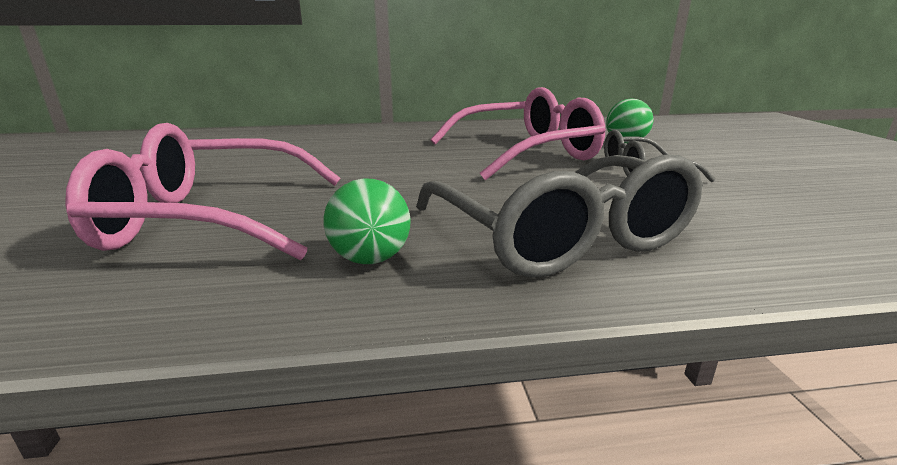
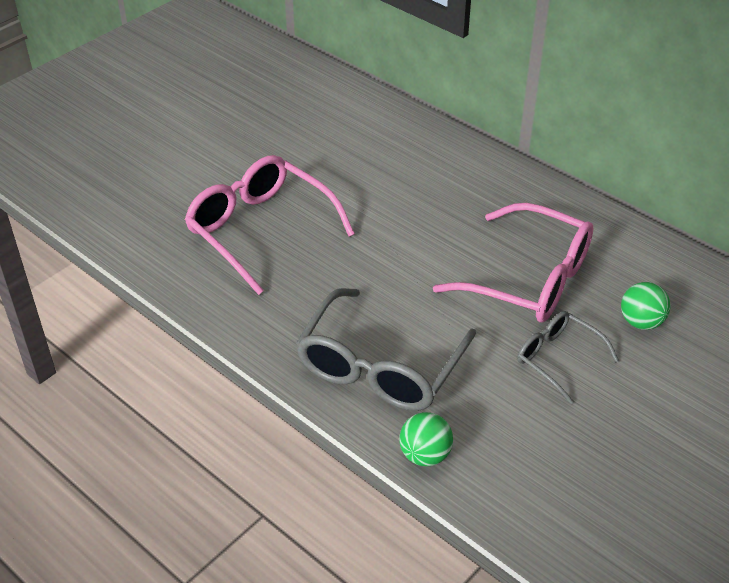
camera: 50 degrees right, 20 degrees up
(370, 259) = (283, 315): green ball -> green ball (425, 455)

